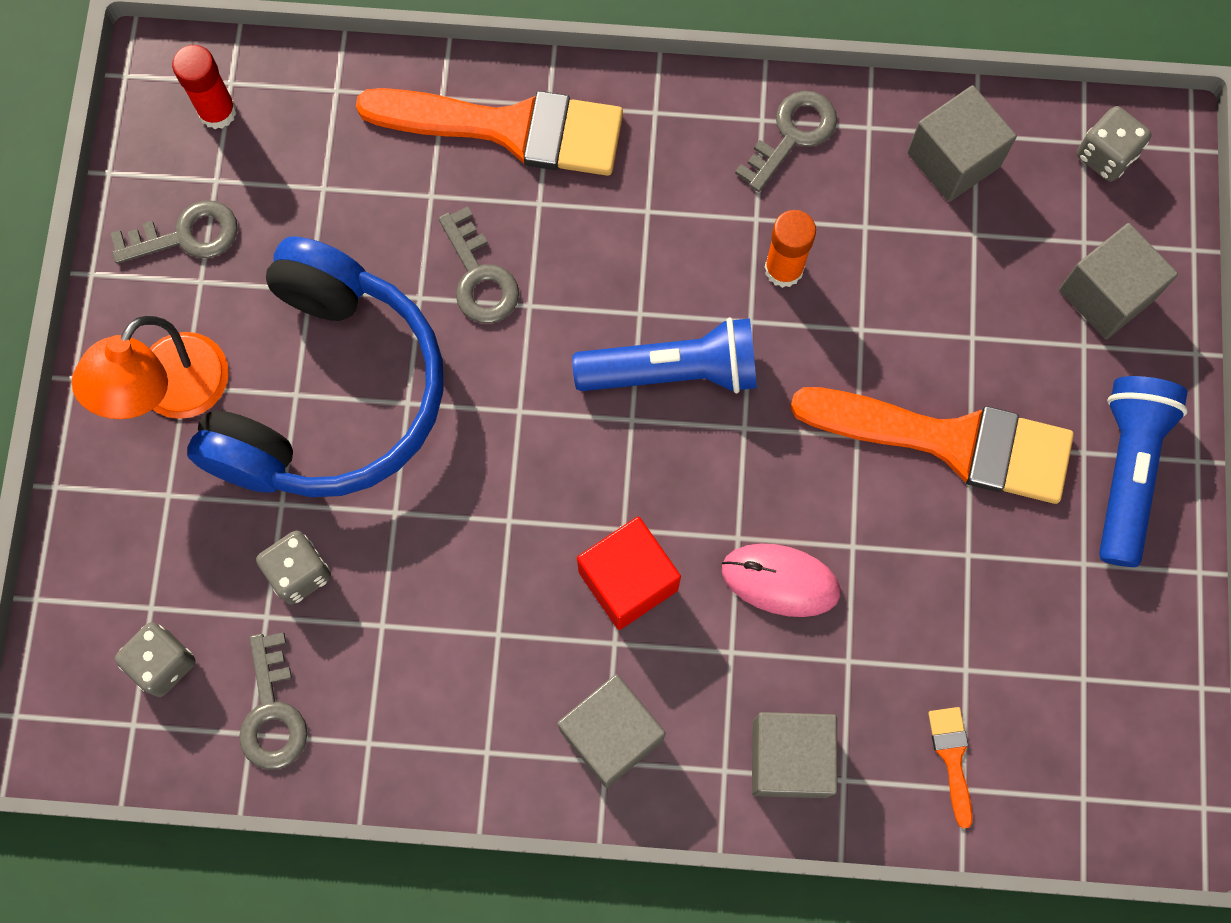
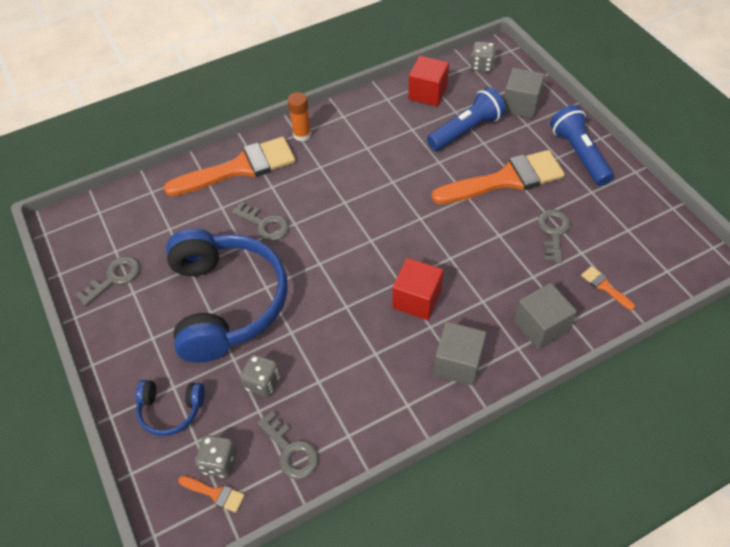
camera: 30 degrees left, 20 degrees down
(130, 708) = (215, 493): none -> orange brush
(143, 532) = (171, 410): none -> blue headphones
(171, 393) = (147, 344): orange lamp -> none
(217, 112) = (99, 225): red glue stick -> none
(673, 371) = (375, 214): blue flashlight -> blue flashlight (466, 130)
(780, 581) = (481, 263): pink mouse -> none
(784, 269) = (391, 158): orange glue stick -> orange glue stick (302, 135)
(792, 135) = (359, 115): grey key -> grey key (553, 232)
(953, 159) = (427, 93): grey cube -> red cube

